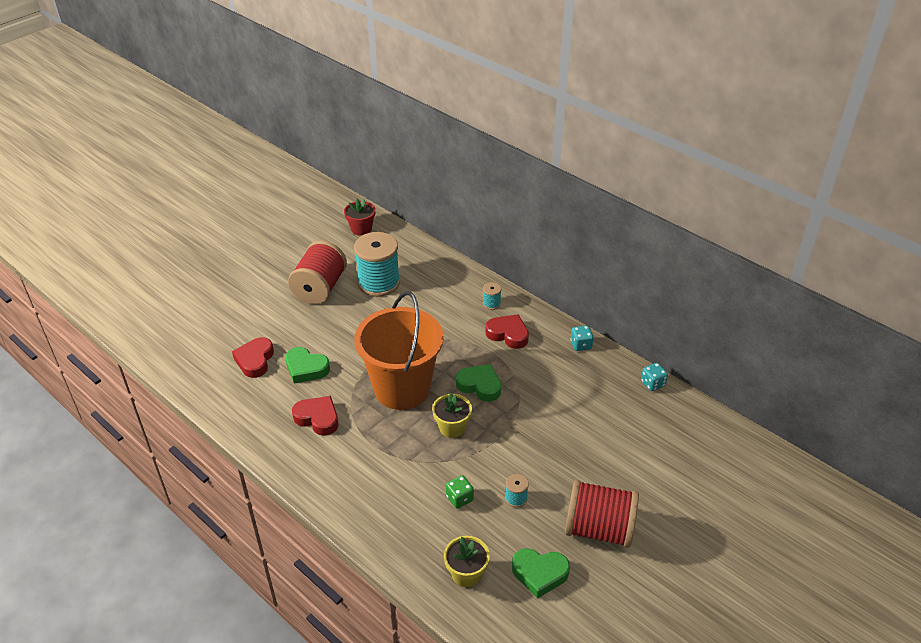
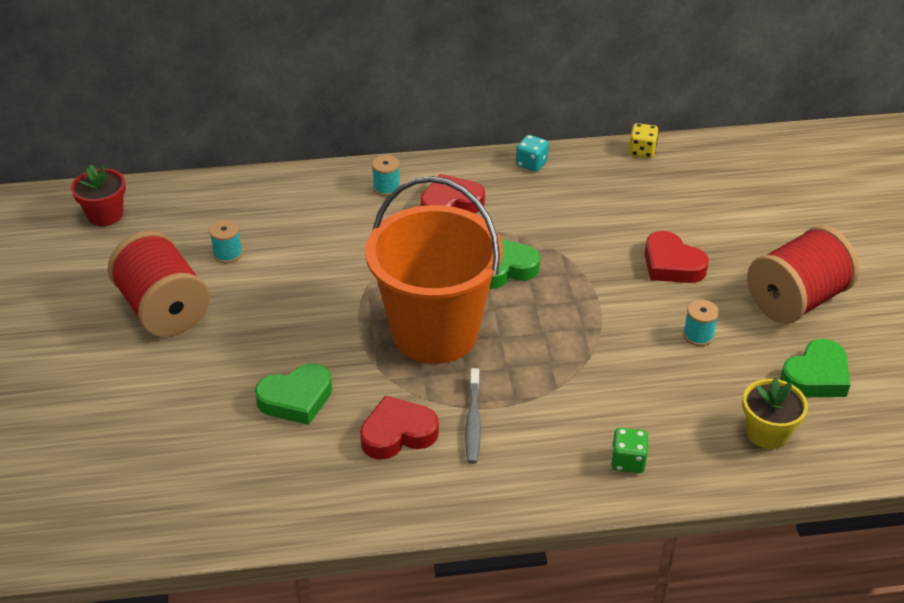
camera: 50 degrees left, 0 degrees up
(255, 360) = (218, 441): red heart -> red heart (671, 264)
(352, 441) = (473, 422): none -> grey toothbrush
(379, 283) = (228, 254): turquoise spool -> turquoise spool, size x0.42
(452, 427) = (543, 326): yellow flower pot -> none
(459, 498) = (655, 379): green dice -> green dice (627, 461)
(652, 383) = (642, 151): turquoise dice -> yellow dice

